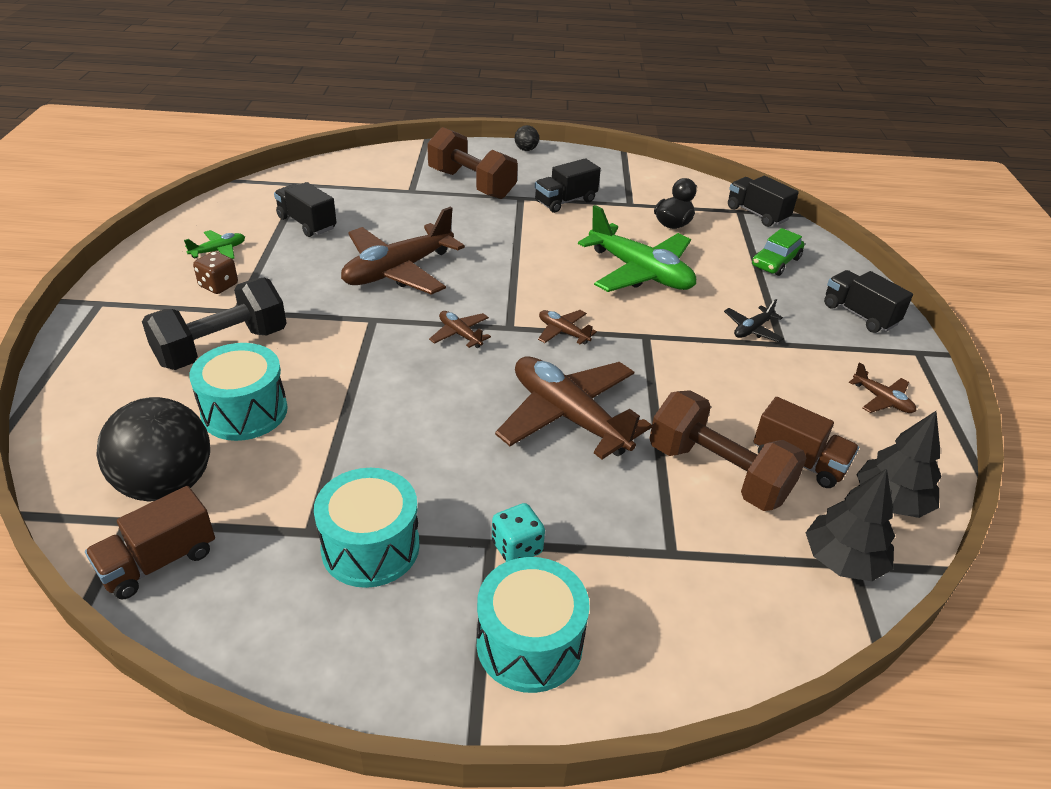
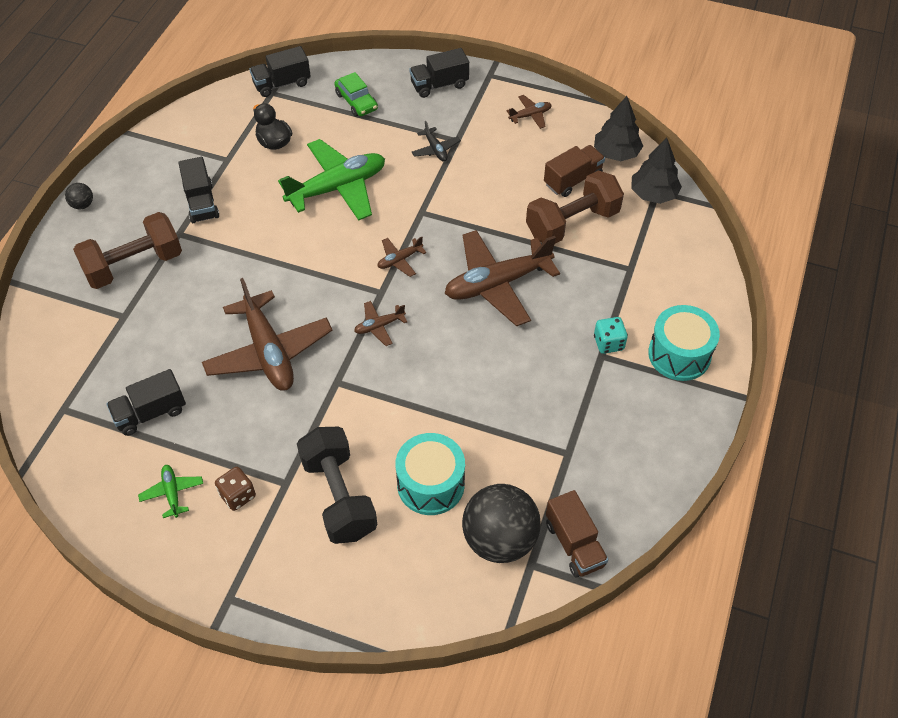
camera: 70 degrees left, 15 degrees up
(370, 547) = (590, 420): turquoise drum -> none

